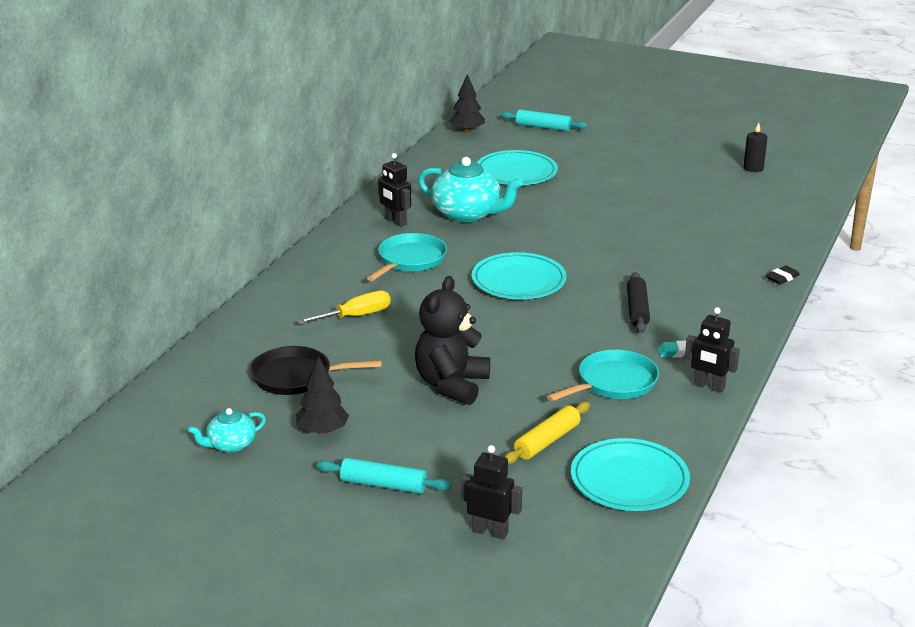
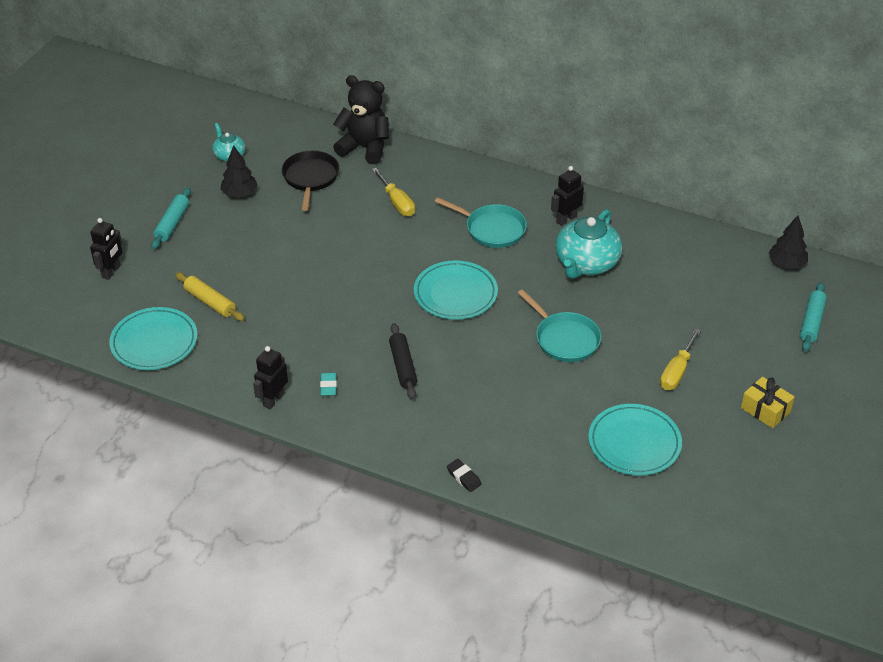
camera: 90 degrees right, 15 degrees up
(451, 385) = (291, 254): black teddy bear -> black teddy bear (365, 148)
(516, 172) = (686, 298): turquoise plate -> turquoise plate (634, 443)
(613, 383) = (285, 343): turquoise pan -> turquoise pan (564, 339)
(616, 181) = (677, 371): none -> yellow screwdriver
(637, 310) = (403, 366): black rolling pin -> black rolling pin turned 75 degrees clockwise
(655, 150) = (765, 410): none -> yellow gift
(753, 168) = (731, 492): black candle -> none

